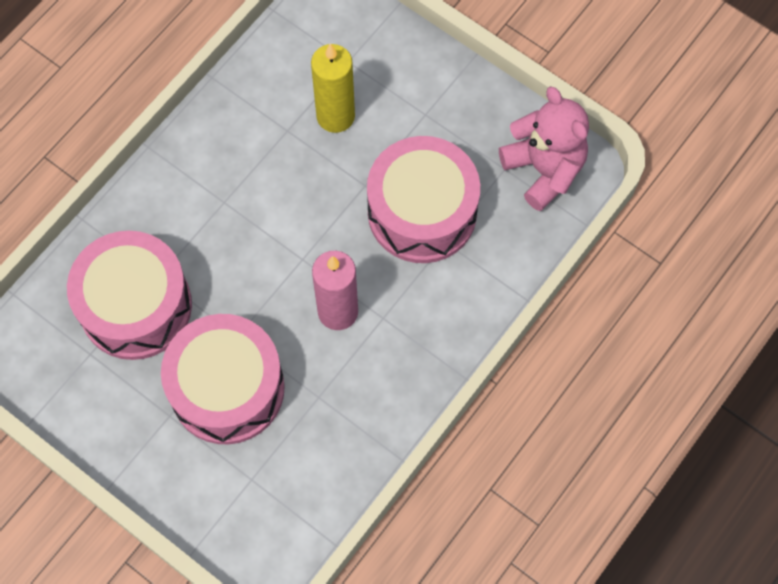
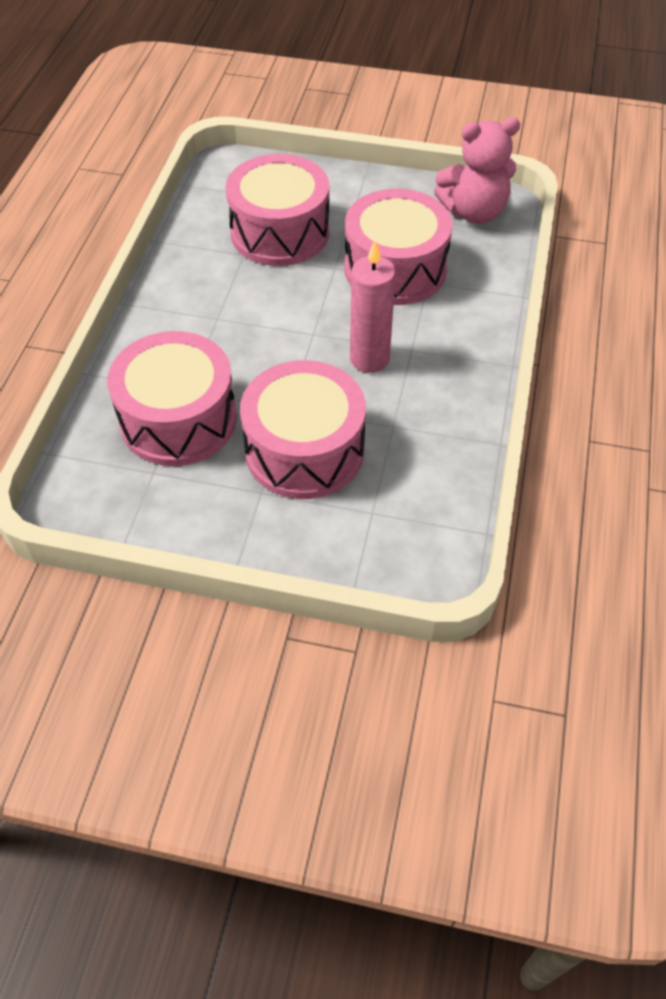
camera: 25 degrees left, 15 degrees down
(335, 116) = (280, 232): yellow candle -> pink drum
(544, 169) = (474, 212): pink teddy bear -> pink teddy bear turned 135 degrees clockwise

